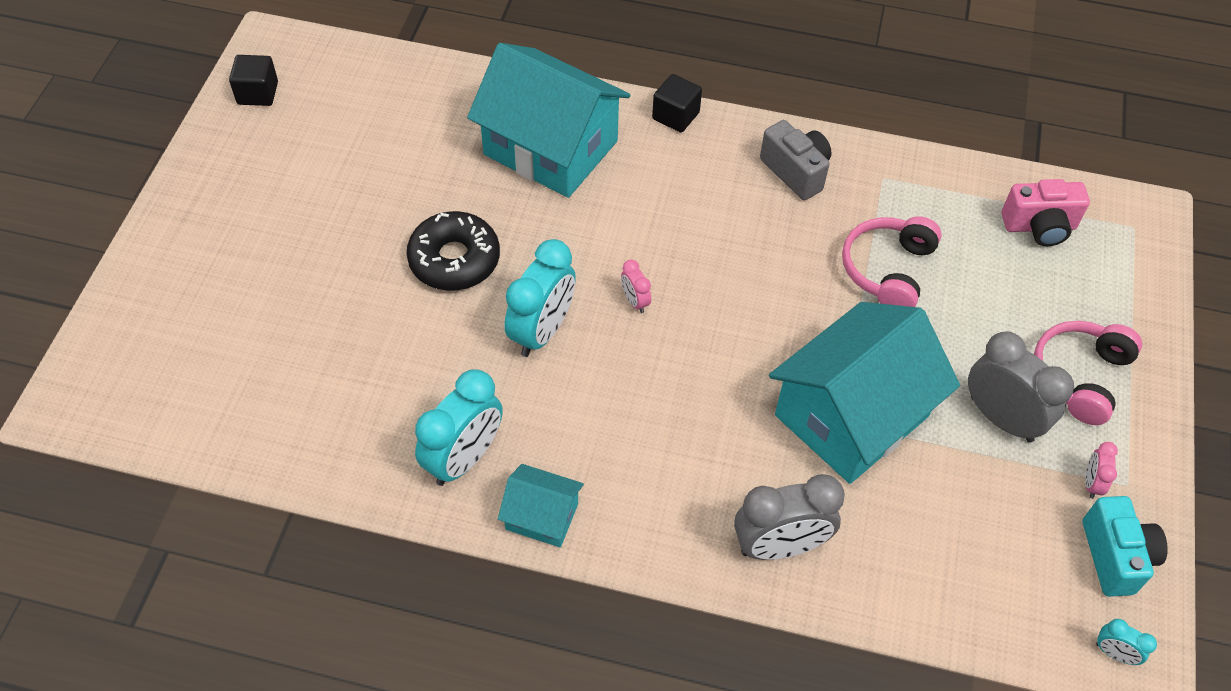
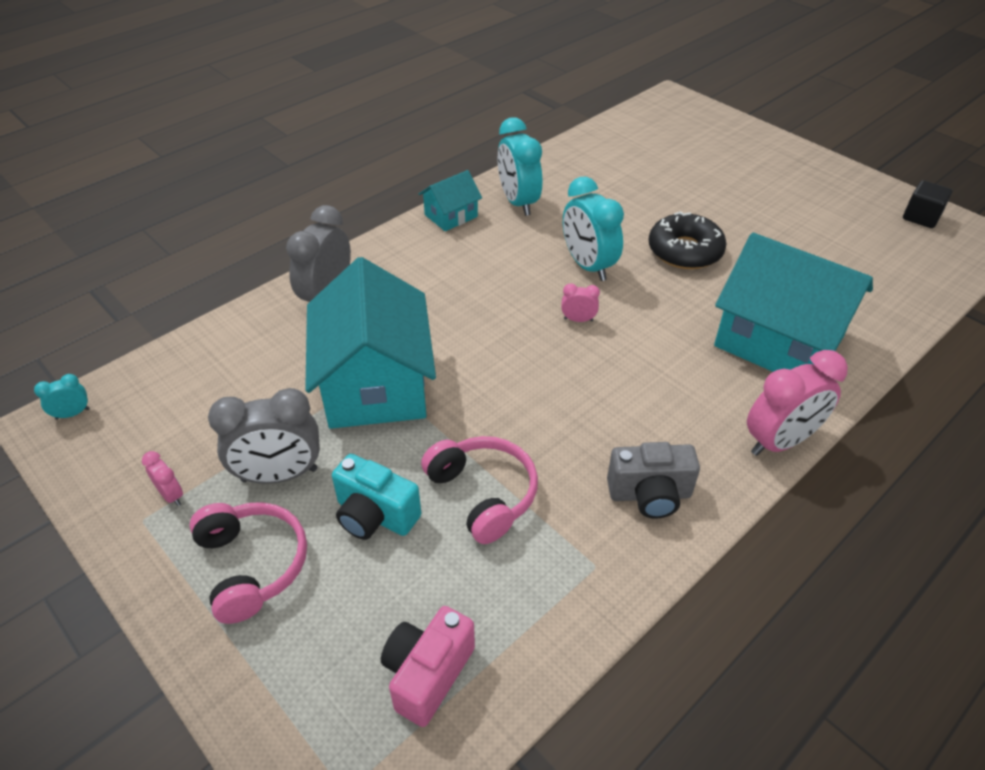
camera: 125 degrees right, 10 degrees down
(550, 148) = (778, 341): turquoise house -> turquoise house turned 60 degrees clockwise
(675, 116) = (779, 441): black cube -> pink clock
(1115, 556) = (114, 465): turquoise camera -> turquoise camera (375, 515)

